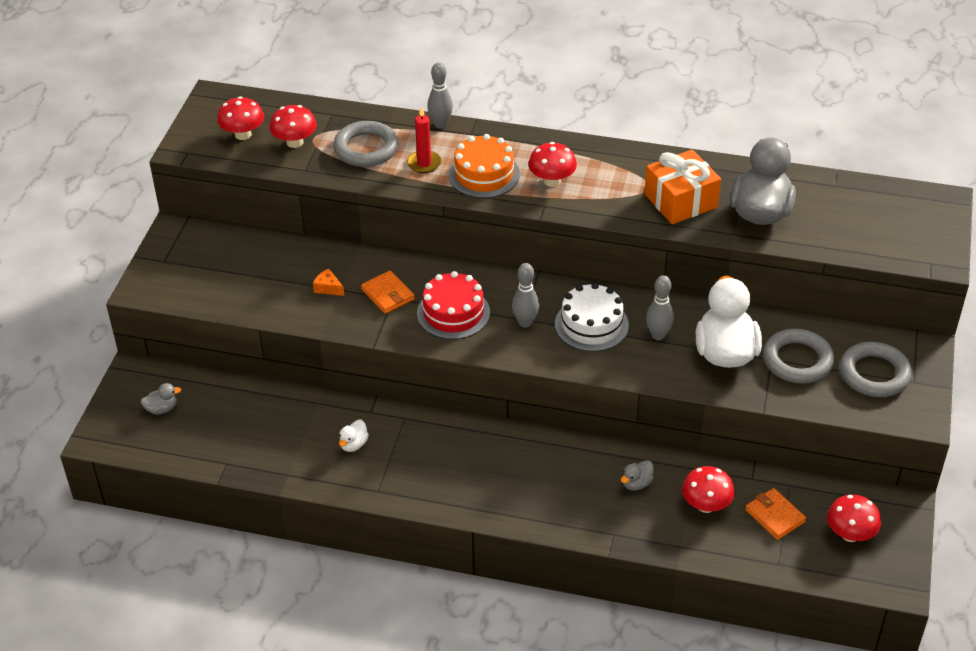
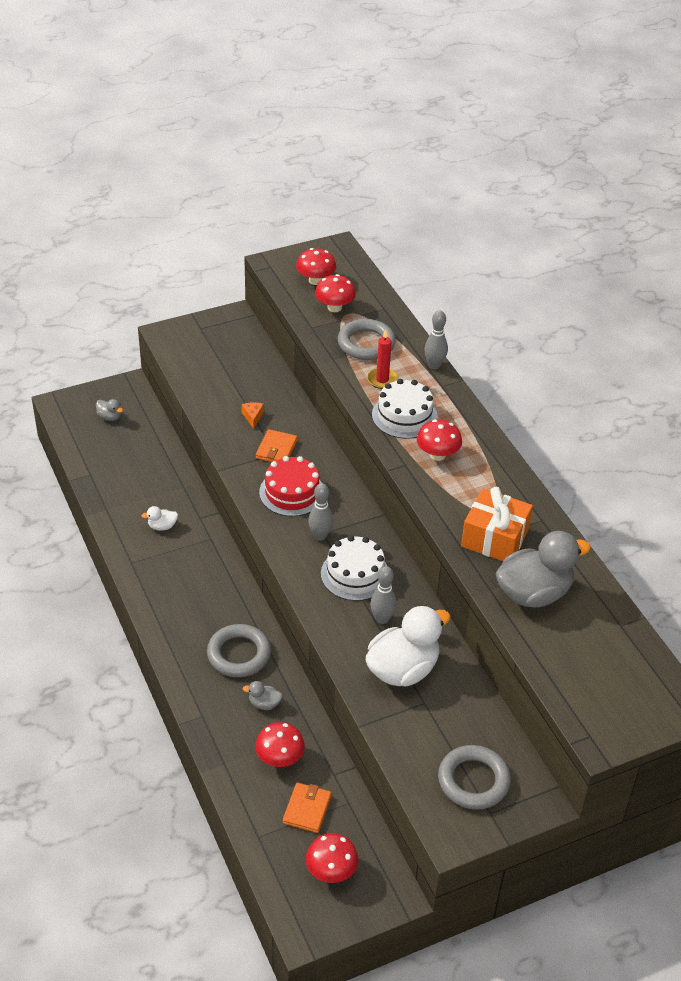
camera: 50 degrees right, 0 degrees up
(484, 174) = (404, 416): orange cake -> white cake
(797, 360) = (439, 720): grey ring -> grey ring (239, 654)

